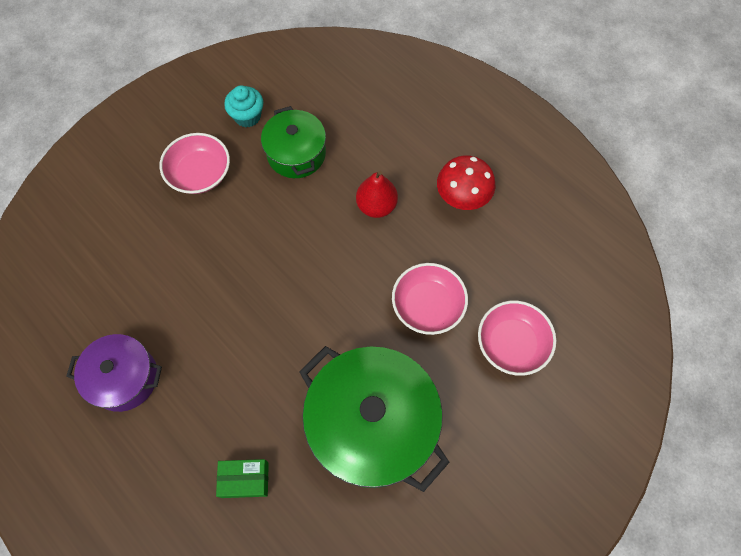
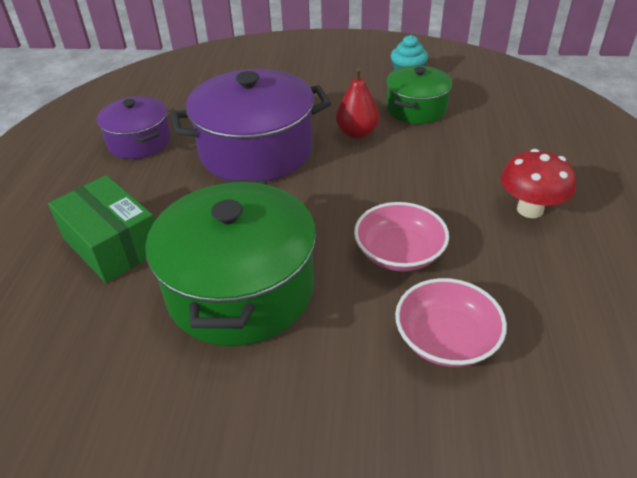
camera: 50 degrees right, 25 degrees down
(199, 173) = (334, 83): pink bowl -> none
(231, 302) = (256, 151): none -> purple pot
(245, 479) = (112, 244): green box -> green box, size x1.77
(376, 206) = (440, 168): red pear -> red pear (357, 133)

